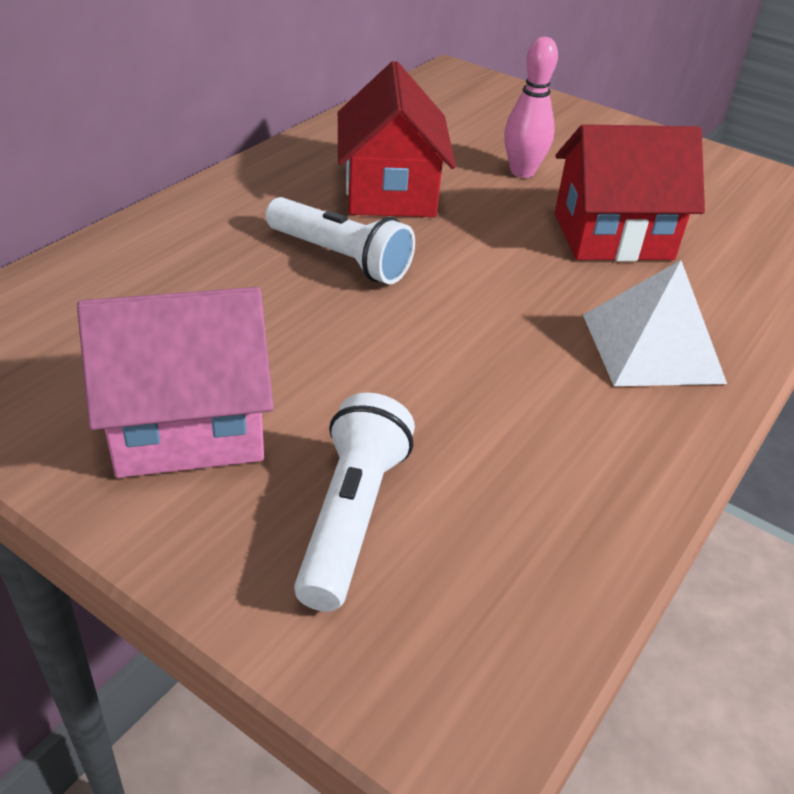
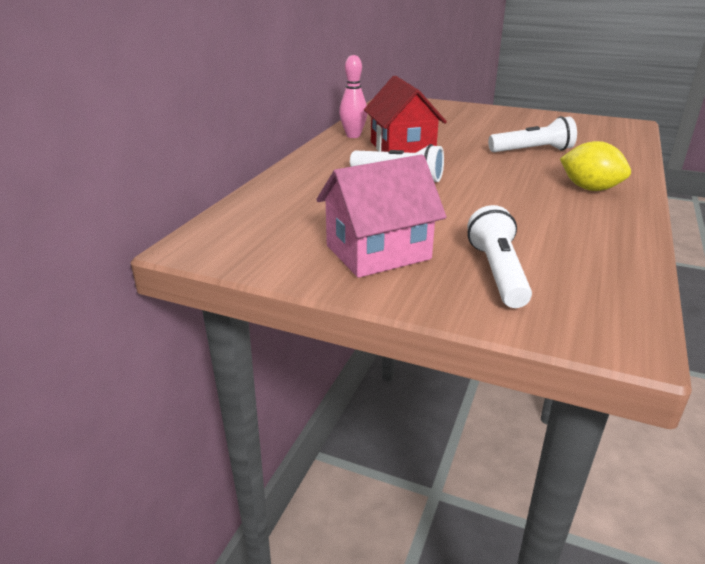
camera: 10 degrees left, 10 degrees down
(522, 172) = (464, 133): pink bowling pin -> pink bowling pin (353, 136)
(612, 236) = (532, 151): red house -> white flashlight
(651, 347) = (590, 188): white pyramid -> yellow lemon

